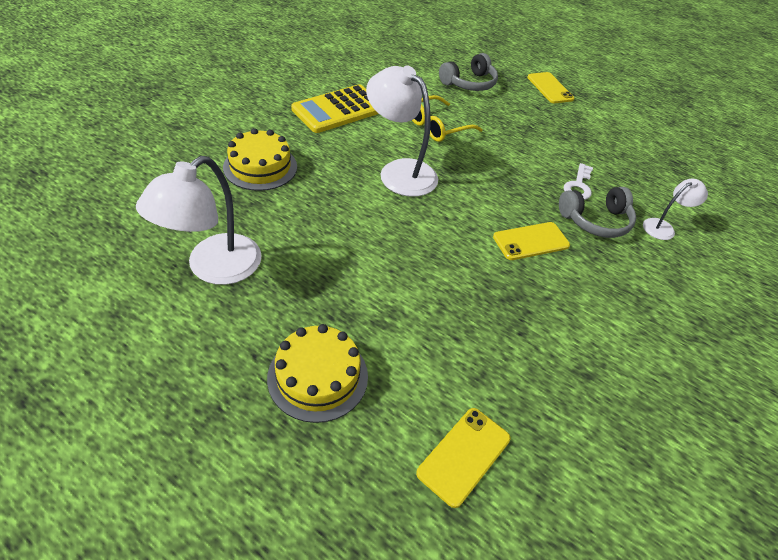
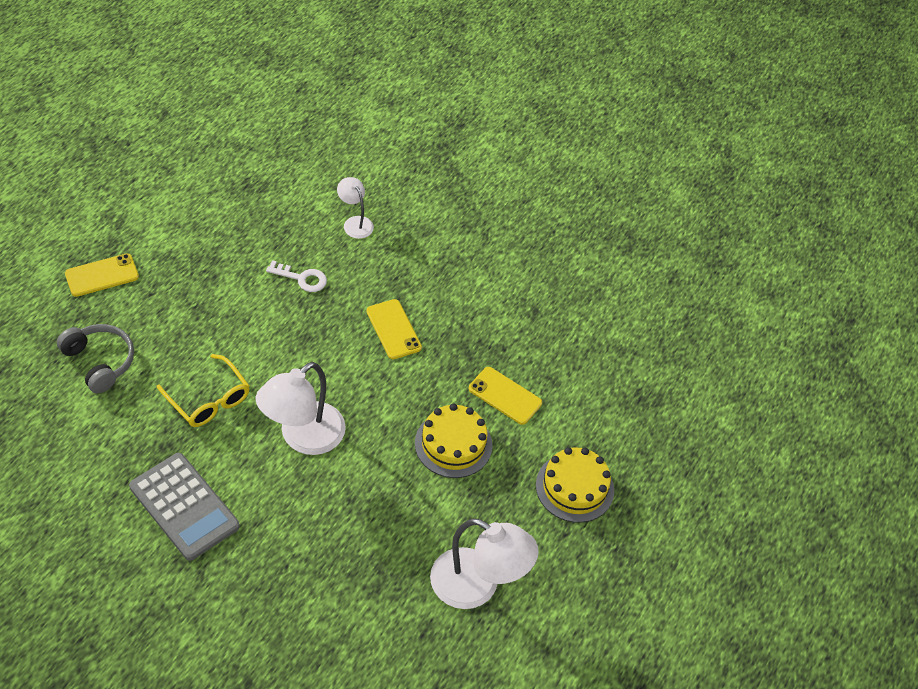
camera: 95 degrees left, 5 degrees up
(260, 167) = (316, 574): yellow cake -> yellow cake (453, 444)
(338, 110) = (184, 507): yellow calculator -> grey calculator
(464, 455) = (617, 393): yellow phone -> yellow phone (505, 396)
(595, 221) = (355, 273): grey headphones -> none

